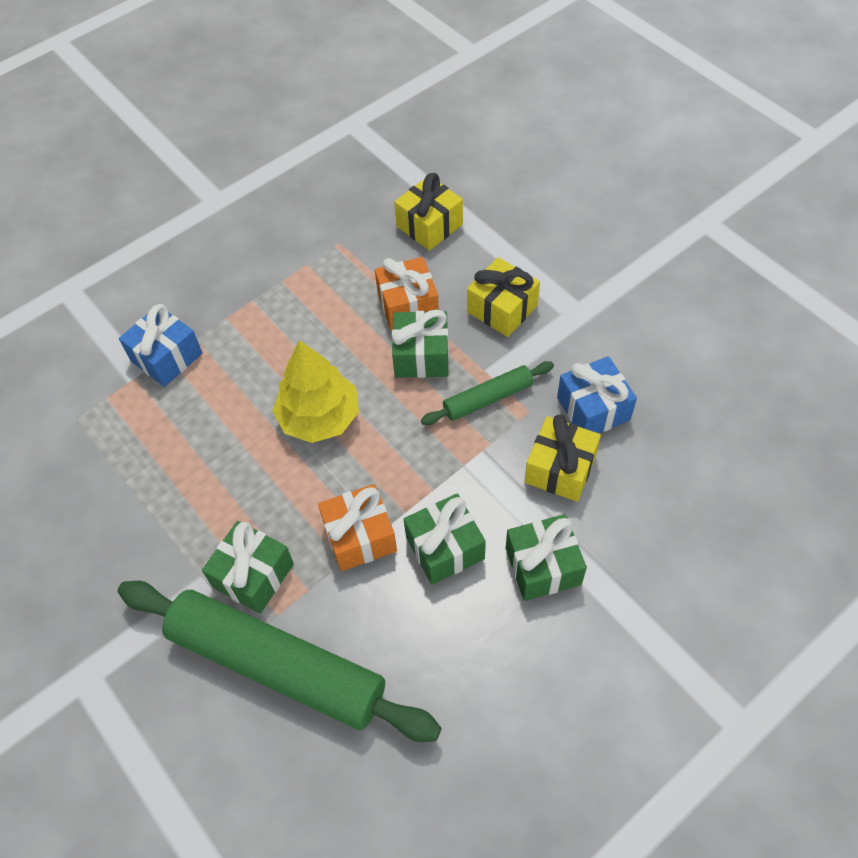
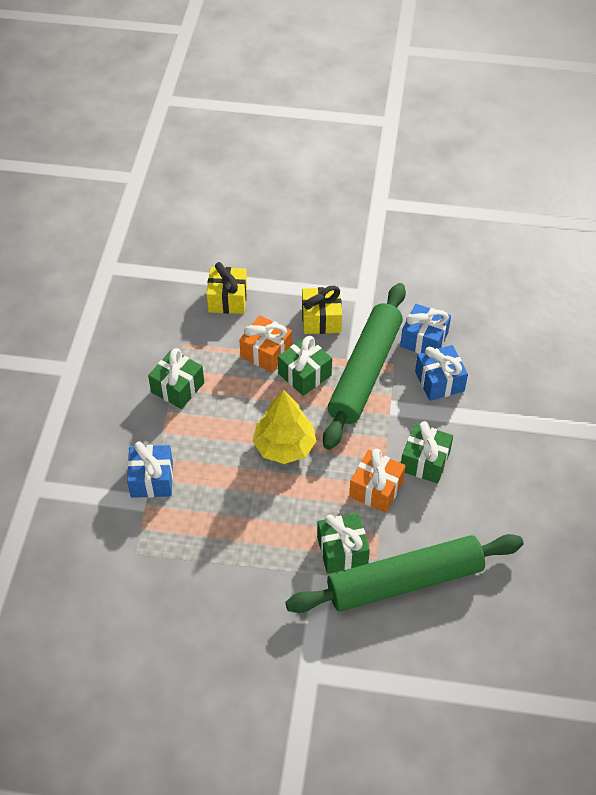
camera: 45 degrees left, 5 degrees down
(488, 399) = (365, 372): green rolling pin -> green rolling pin, size x2.08
(543, 566) = (480, 434): green gift -> green gift (177, 387)
(560, 469) = (439, 381): yellow gift -> blue gift

